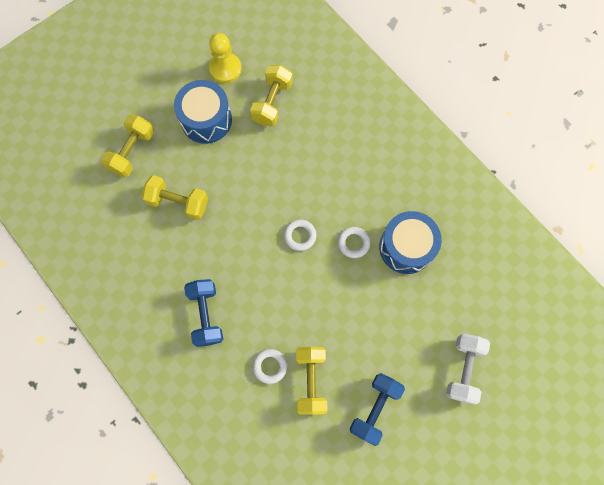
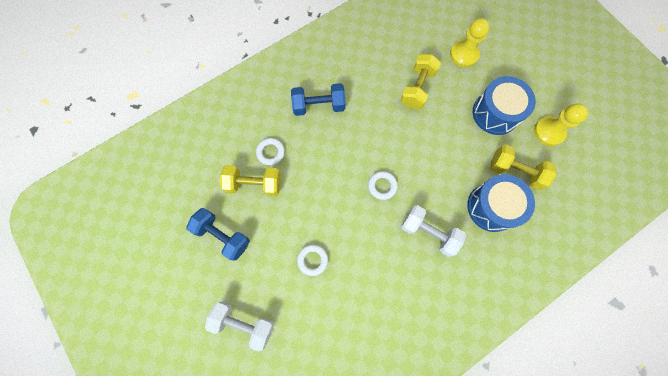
camera: 95 degrees right, 0 degrees up
(132, 151) = (464, 54): yellow dumbbell -> yellow pawn
(346, 186) = (428, 232): none -> white dumbbell
(353, 243) = (372, 234): white ring -> white ring (312, 260)
(406, 247) = (365, 284): blue drum -> blue drum (492, 207)

